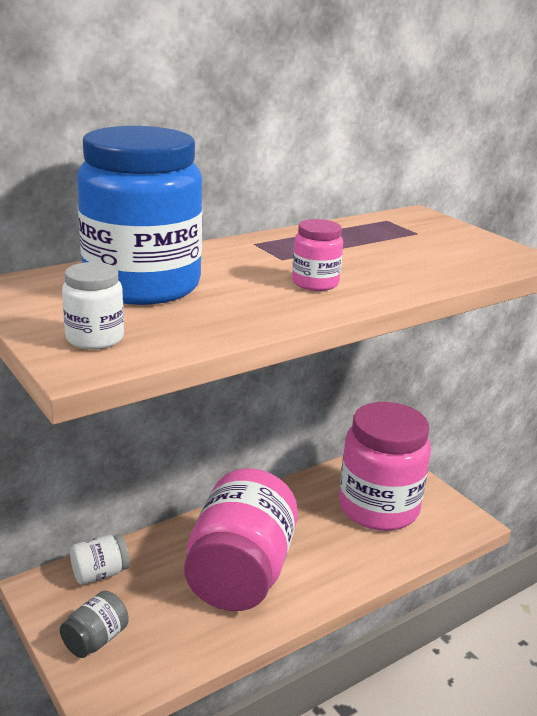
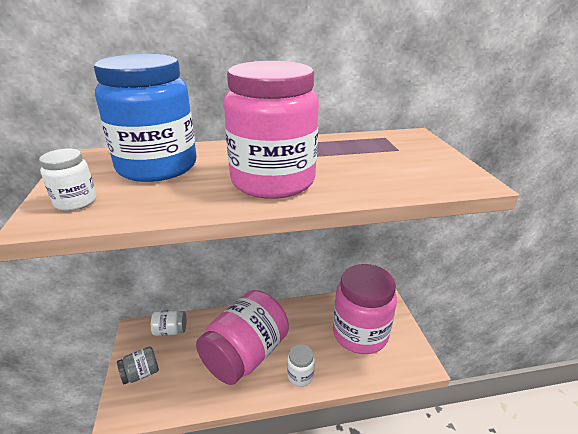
camera: 25 degrees right, 5 degrees up
(315, 283) = (273, 181): pink jar -> pink jar, size x2.34
(332, 576) = (300, 375): none -> white jar

